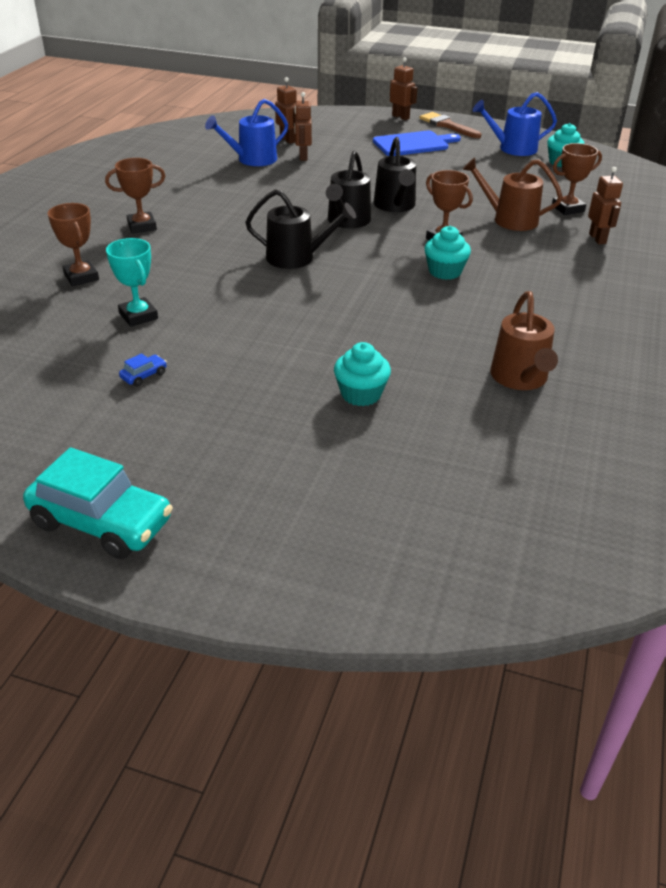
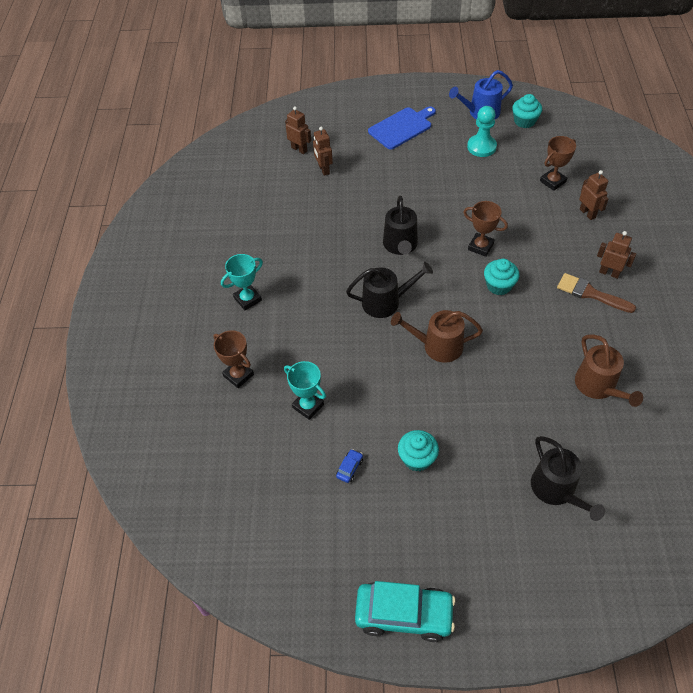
camera: 15 degrees left, 15 degrees up
(142, 226) = (247, 299): brown trophy -> turquoise trophy
(252, 159) = (286, 185): blue watering can -> none
(361, 394) = (504, 437): turquoise cupcake -> turquoise cupcake (417, 458)
(395, 205) = (426, 215): black watering can -> black watering can (556, 490)
(400, 117) = (374, 91): brown robot -> brown robot (609, 273)
(447, 125) = (416, 93): brown brush -> brown brush (590, 293)
(497, 171) = (481, 147): none -> turquoise pawn
(510, 219) = (517, 208): brown watering can -> brown watering can (438, 346)

